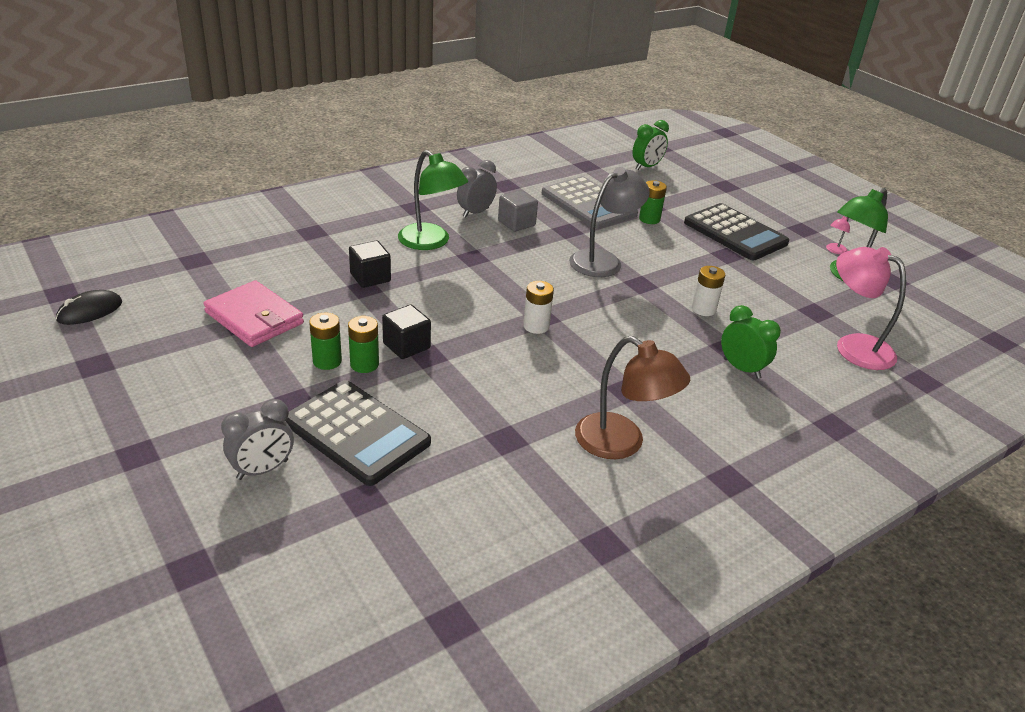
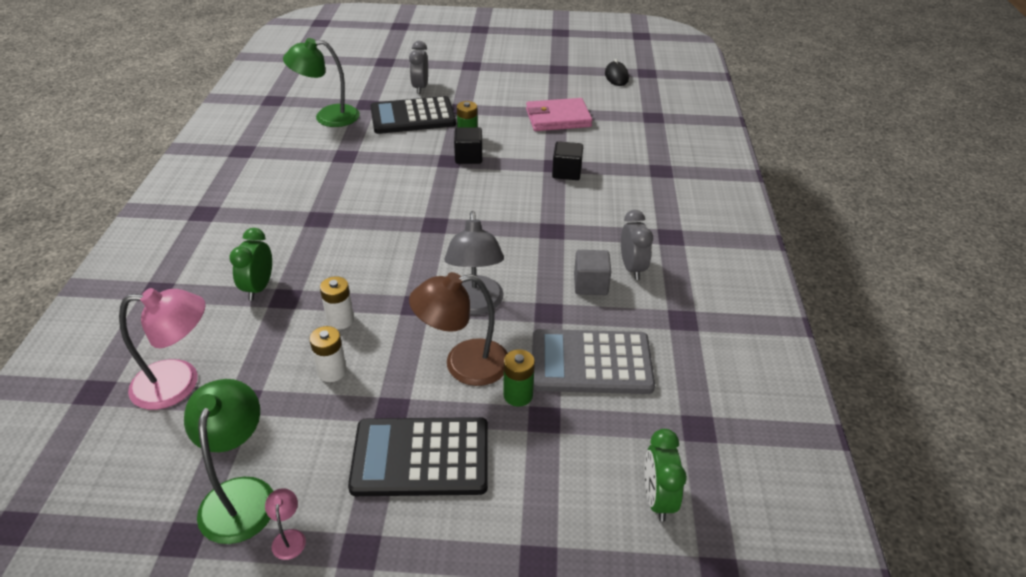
camera: 130 degrees right, 5 degrees up
(327, 361) = (485, 127): green battery -> none
(431, 242) = (596, 219): green lamp -> green lamp (327, 117)
(536, 326) = (427, 216): white battery -> white battery (332, 371)
(621, 444) = (284, 191): brown lamp -> brown lamp (463, 364)
(741, 368) = (259, 288): green clock -> green clock turned 105 degrees clockwise

